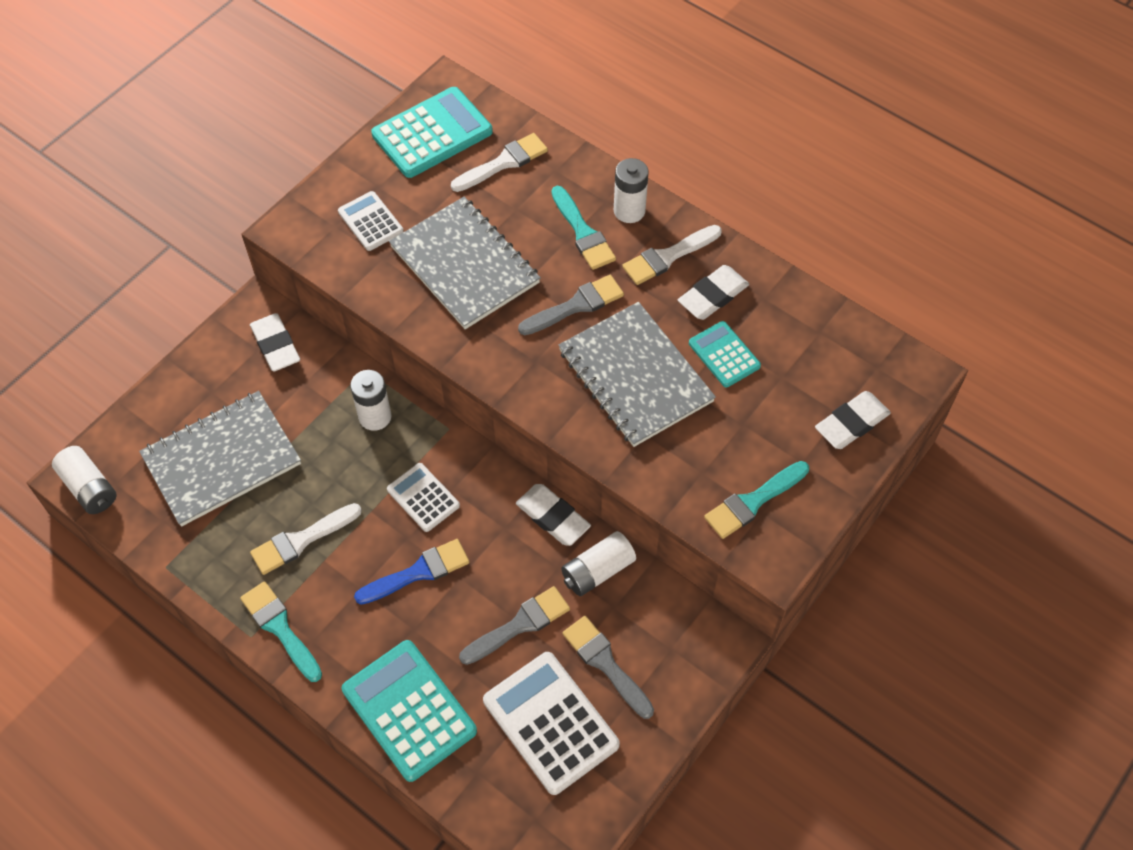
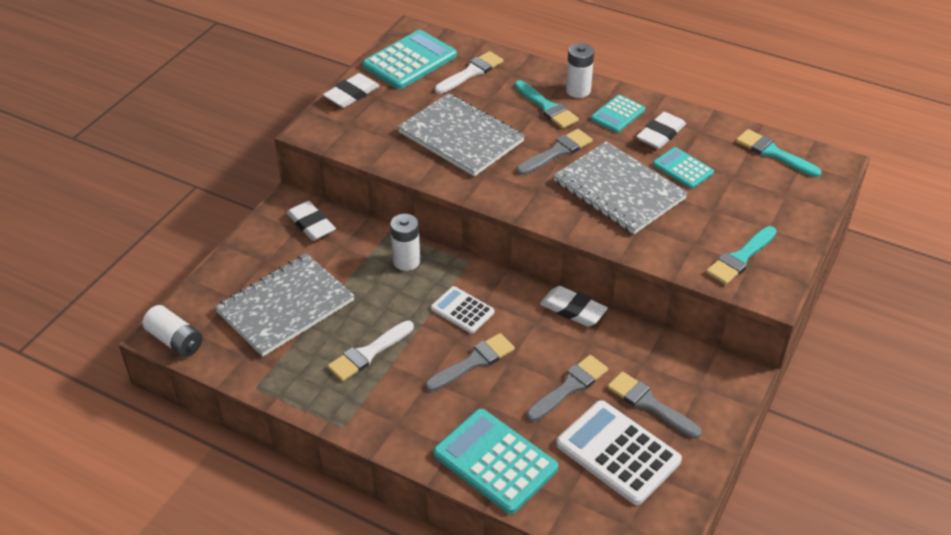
camera: 10 degrees left, 15 degrees down
(280, 628) = (367, 418): turquoise brush -> turquoise brush (774, 153)
(370, 221) = (377, 119): white calculator -> none
(418, 572) = (473, 362): blue brush -> grey brush
(597, 571) = (621, 341): white battery -> none
(668, 256) = (617, 114): white brush -> turquoise calculator
(851, 423) = (796, 199): white eraser -> white eraser (351, 94)

